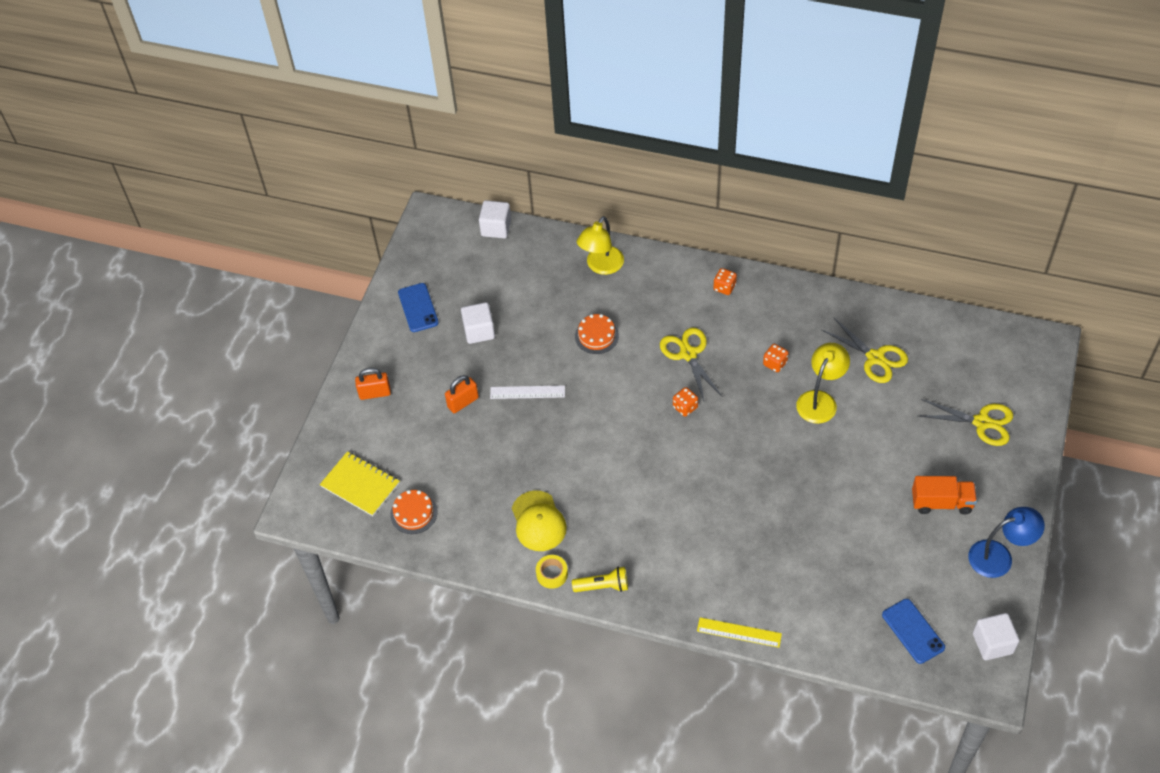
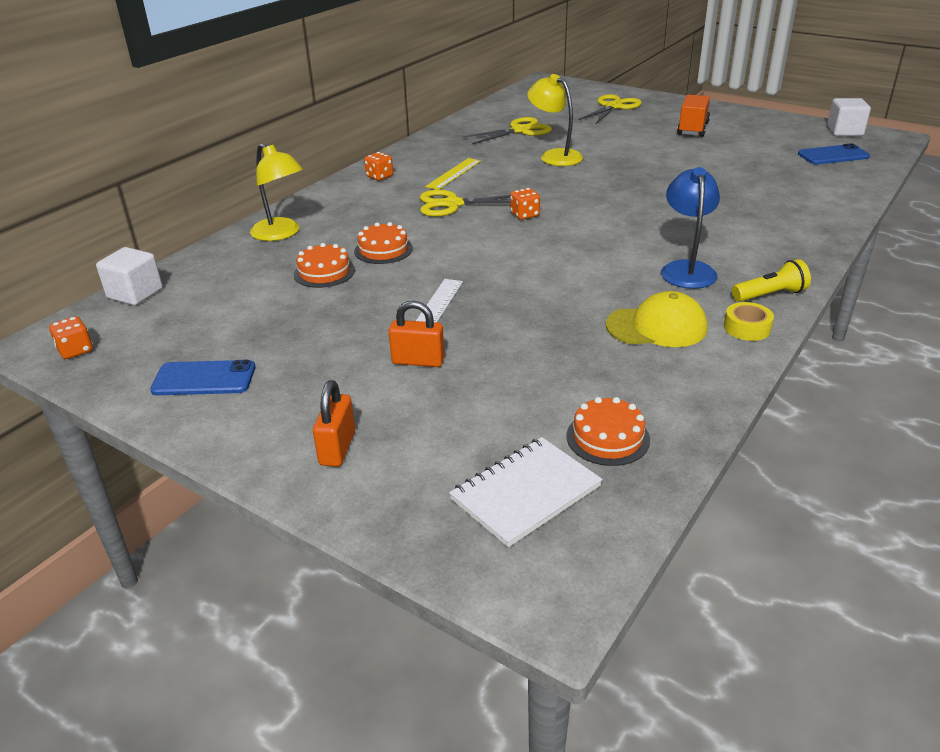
camera: 75 degrees left, 20 degrees down
(360, 485) = (525, 493): yellow notebook -> white notebook
(463, 402) = (418, 361): orange padlock -> orange padlock turned 60 degrees counterclockwise
(479, 331) = (300, 330): white cube -> none
(554, 314) = (324, 272): none -> orange cake
(603, 586) = (770, 295): yellow flashlight -> yellow flashlight turned 60 degrees clockwise
(739, 632) = (838, 227): yellow ruler -> yellow ruler (453, 174)
(775, 363) = (496, 168): orange dice -> orange dice (75, 350)
(999, 556) = (754, 119): blue lamp -> blue lamp (686, 269)

